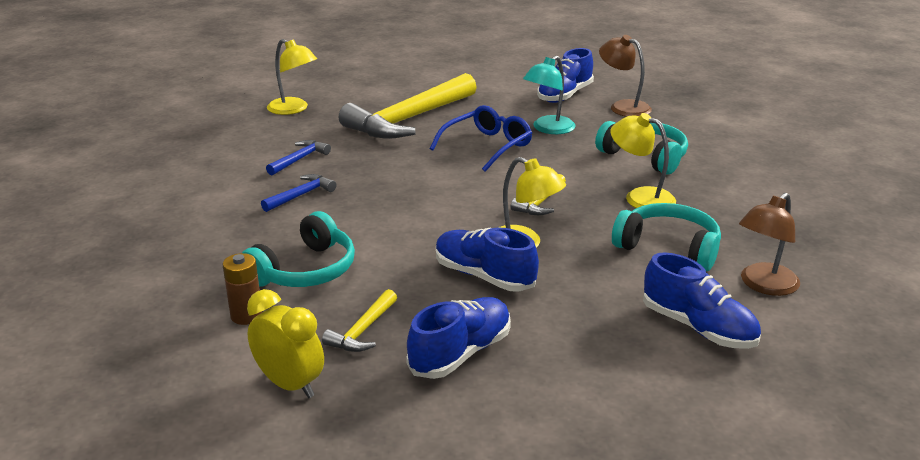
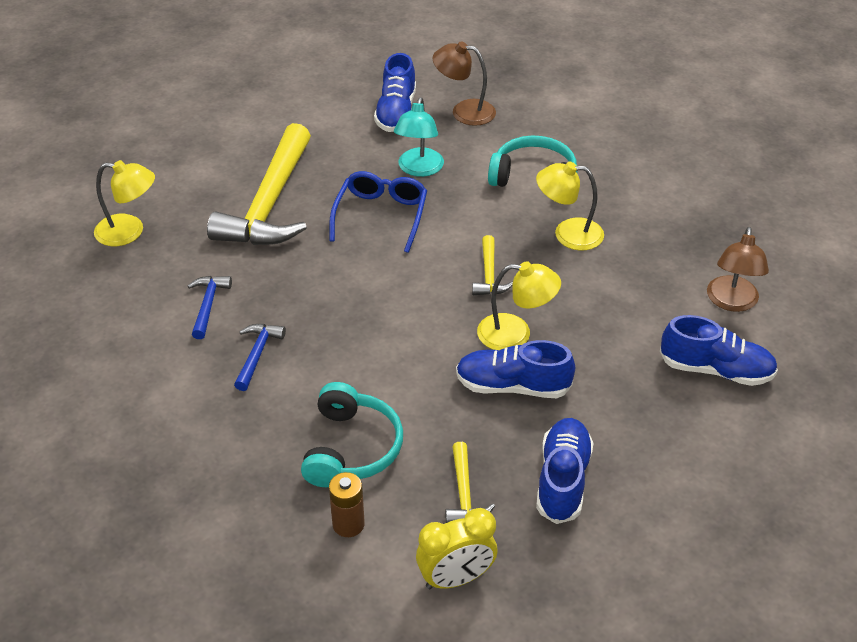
camera: 30 degrees left, 15 degrees up
(290, 384) = (456, 578): yellow clock -> yellow clock turned 150 degrees clockwise
(668, 248) = (634, 288): turquoise headphones -> none

